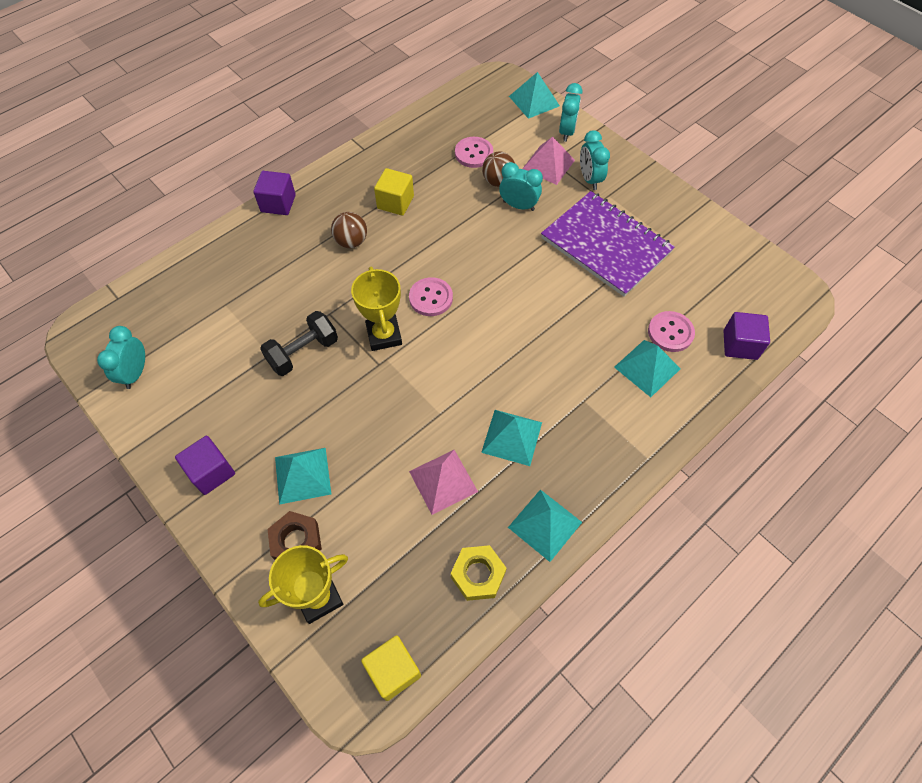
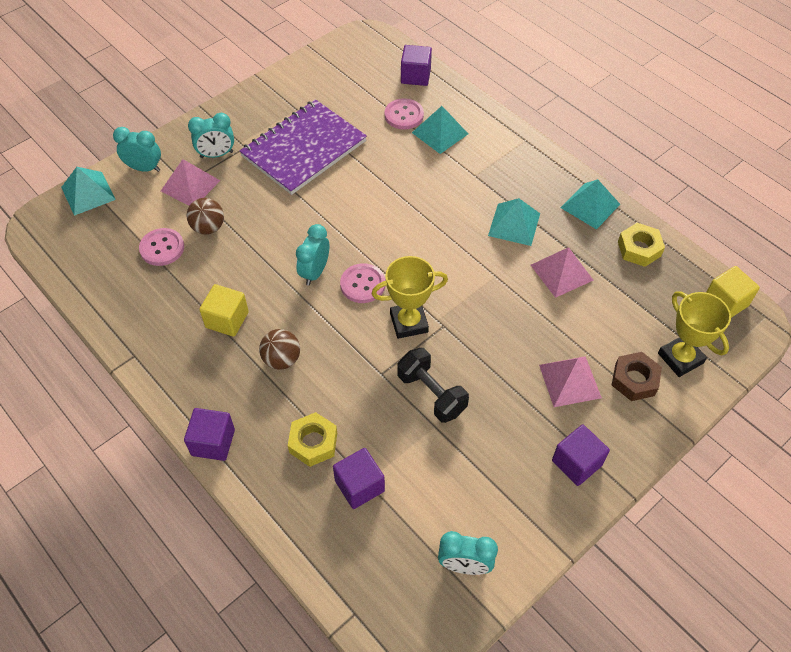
camera: 90 degrees left, 5 degrees down
(222, 299) = (359, 486): none -> purple cube
(267, 267) = (313, 442): none -> yellow nut
(302, 475) = (570, 381): turquoise pyramid -> pink pyramid
(518, 206) = (245, 211): turquoise clock -> turquoise clock (315, 272)

